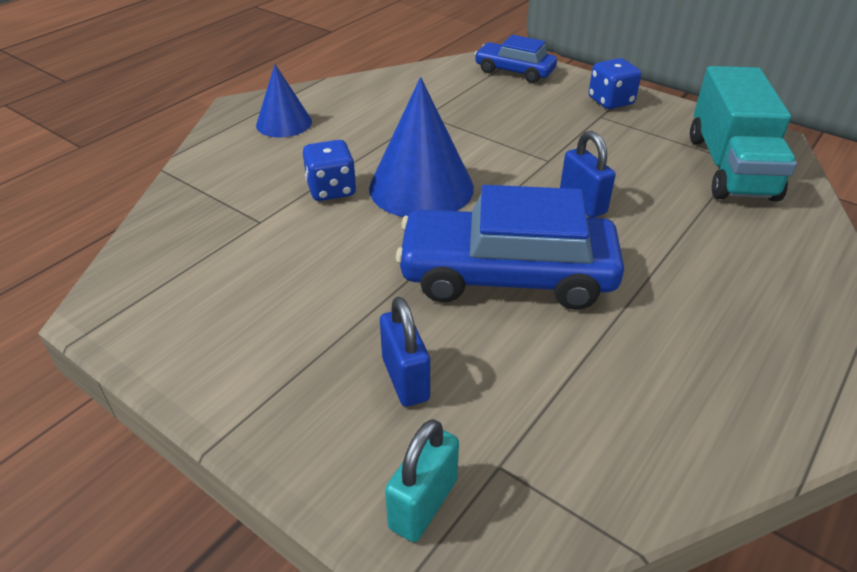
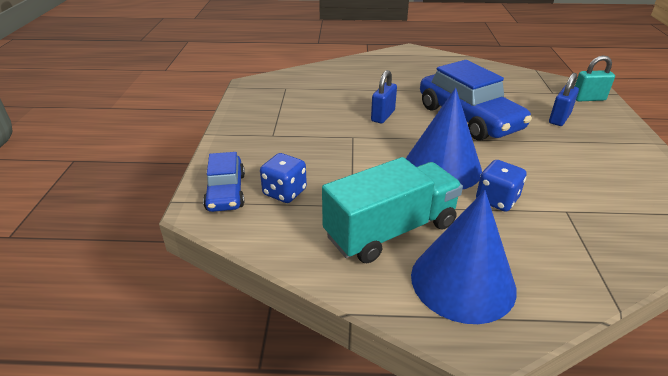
camera: 125 degrees left, 5 degrees down
(284, 123) = (462, 281): blue cone -> blue cone, size x1.66
(611, 101) = (245, 136): blue dice -> blue dice (284, 192)
(730, 167) = (295, 89): turquoise truck -> turquoise truck (390, 230)

